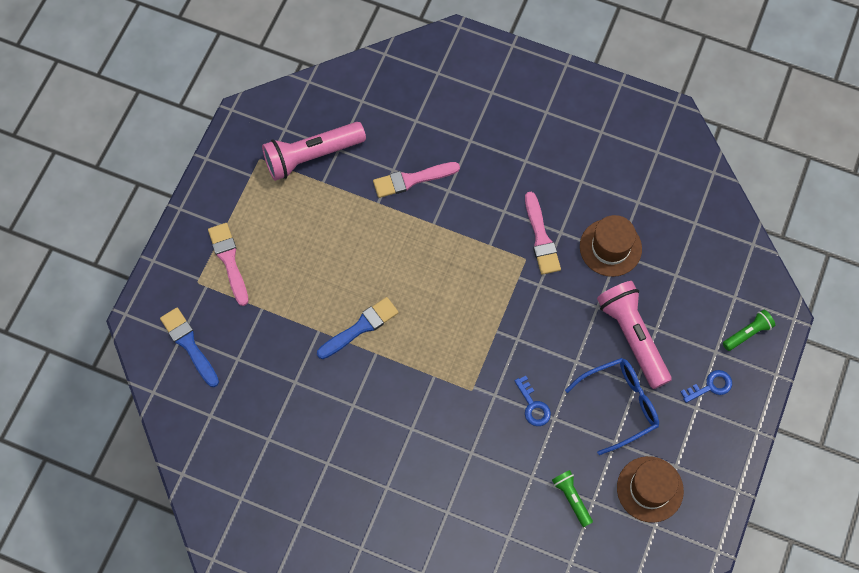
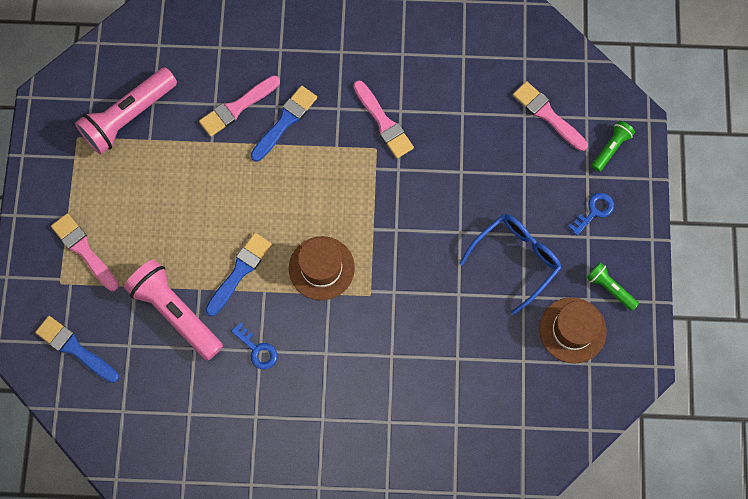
camera: 20 degrees left, 5 degrees up
(450, 207) = (285, 122): none -> blue brush
(533, 406) = (434, 289): blue key -> blue key (257, 349)
(571, 498) = (502, 366): green flashlight -> green flashlight (610, 288)
(610, 247) = (453, 109): brown hat -> brown hat (321, 268)
(632, 337) = (505, 189): pink flashlight -> pink flashlight (176, 312)
(698, 282) = (548, 115): none -> pink brush

